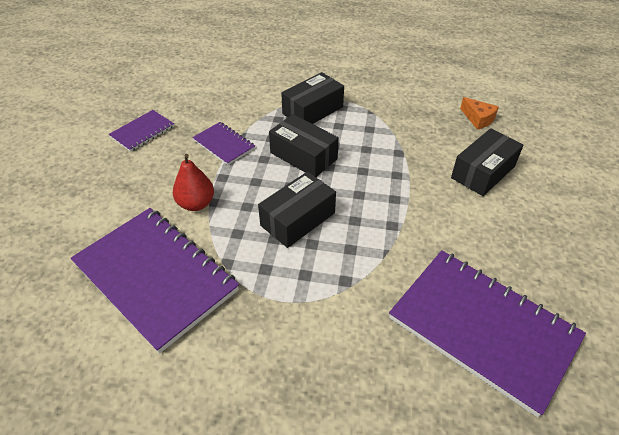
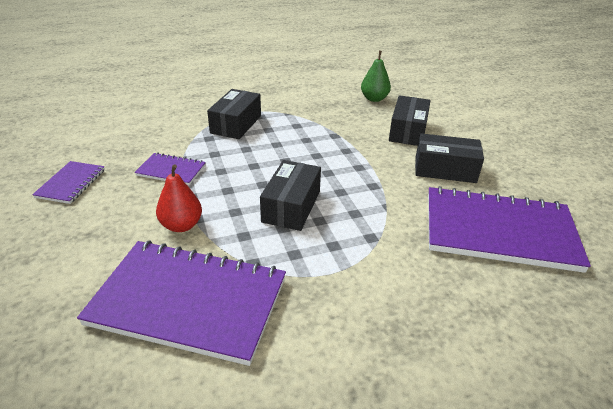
camera: 30 degrees left, 10 degrees down
(303, 156) = (256, 159): black box -> black box (445, 169)
(478, 119) = (374, 99): orange cheese -> green pear

